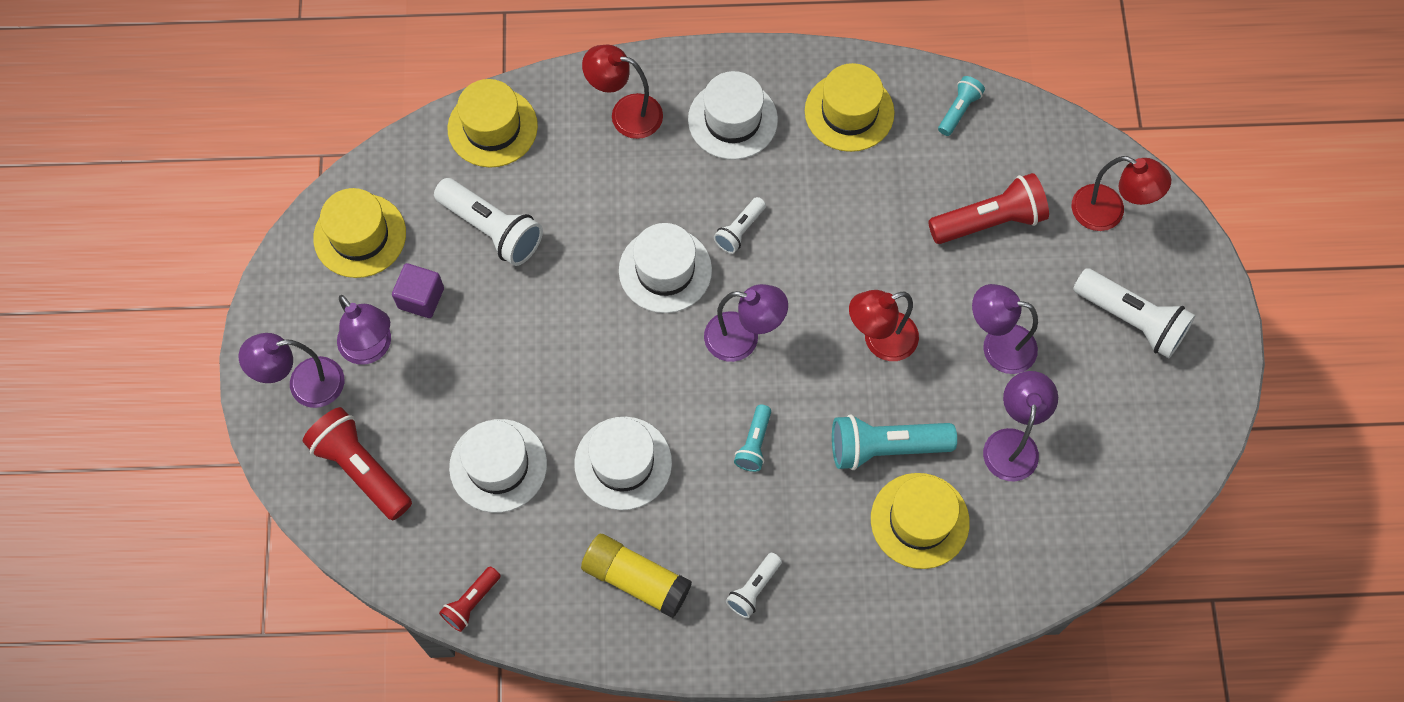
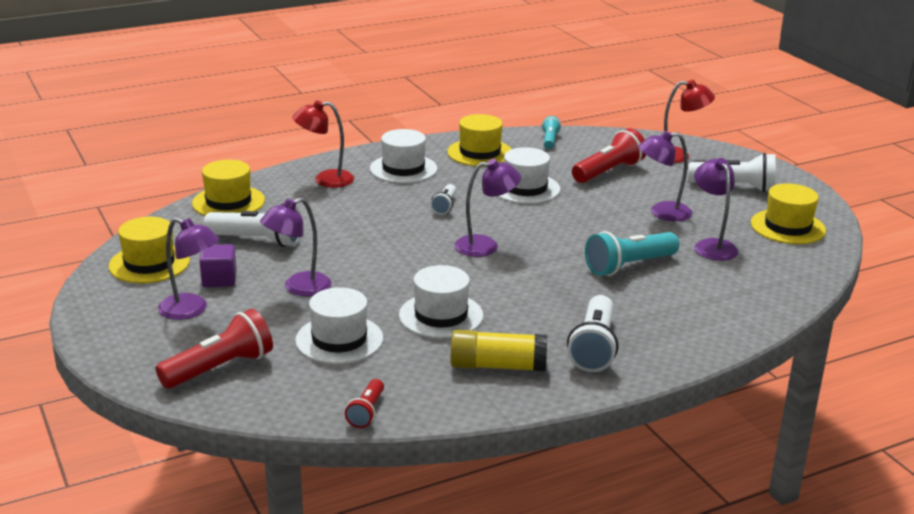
camera: 25 degrees left, 40 degrees down
(304, 385) = (141, 339): purple lamp -> purple lamp (298, 288)
(361, 469) = (220, 368): red flashlight -> red flashlight turned 120 degrees clockwise
(665, 270) = (404, 231): white hat -> white hat (525, 188)
(754, 443) = (533, 285): turquoise flashlight -> none
(754, 589) = (594, 348): white flashlight -> white flashlight, size x1.82
(880, 341) = (582, 227): red lamp -> none
(919, 520) = (684, 290): yellow hat -> yellow hat (787, 227)

